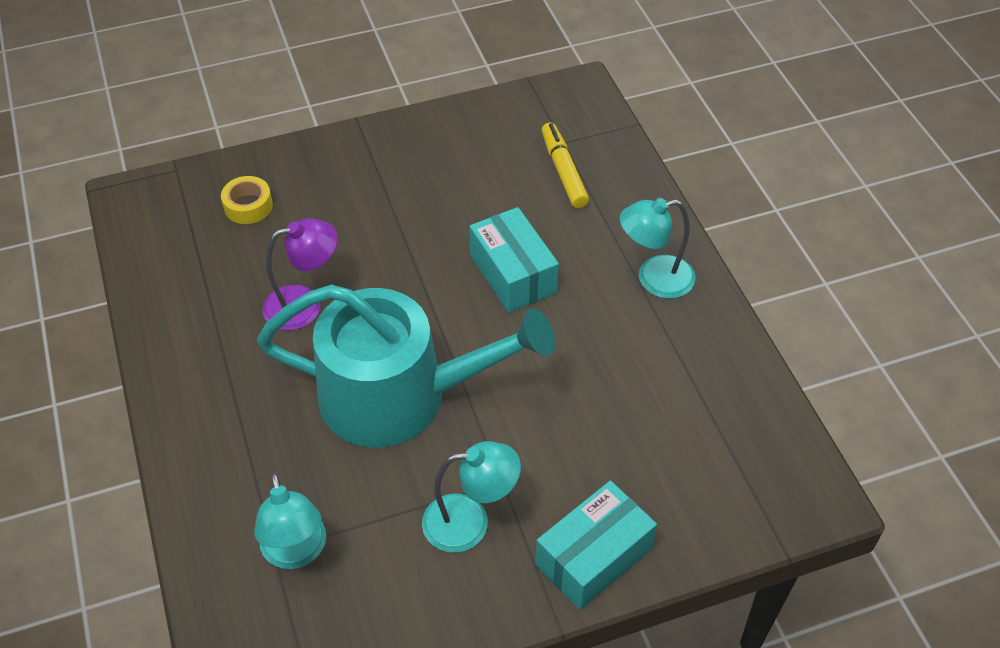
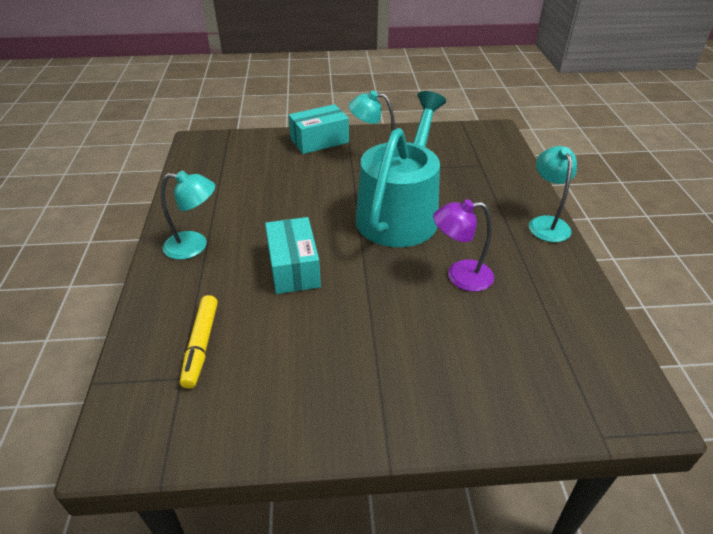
camera: 165 degrees left, 10 degrees down
(248, 206) = (514, 372): yellow tape -> none
(296, 552) = (468, 162): turquoise lamp -> turquoise lamp (546, 223)
(399, 396) = (400, 213): turquoise watering can -> turquoise watering can turned 90 degrees clockwise

